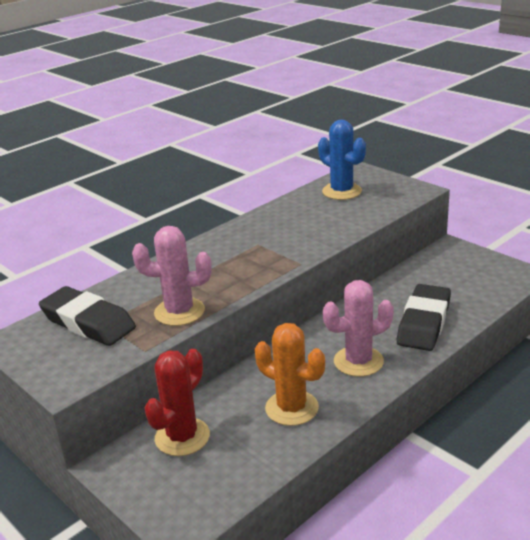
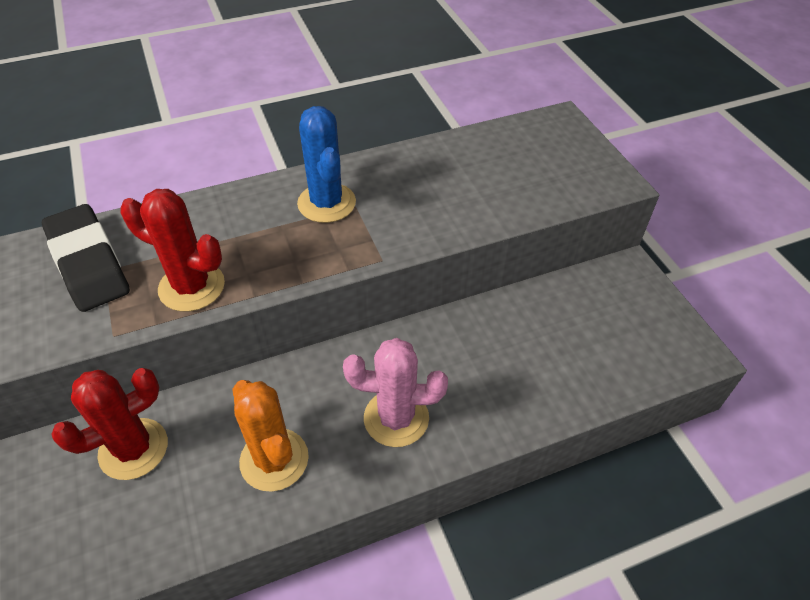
camera: 20 degrees right, 20 degrees up
(179, 312) = (192, 287): pink cactus -> red cactus
(342, 191) = (515, 151): blue cactus -> blue cactus (326, 203)
(424, 323) = (515, 387): black eraser -> none

